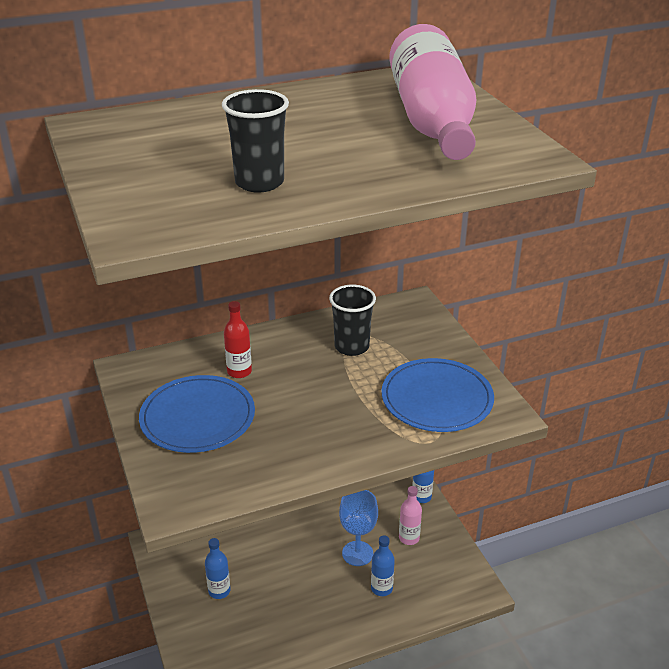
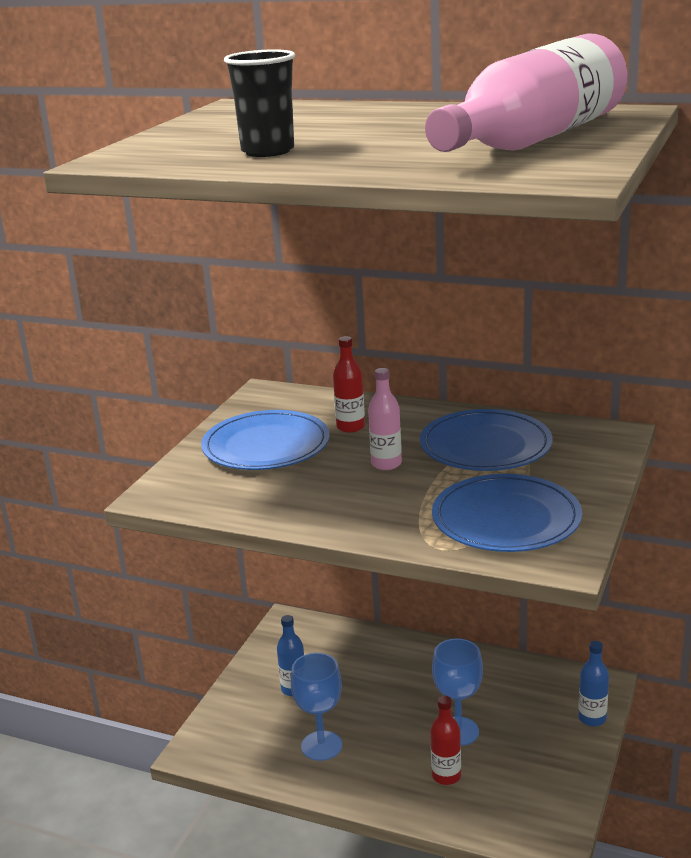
camera: 45 degrees right, 10 degrees down
(284, 620) = (321, 746): none -> blue goblet
(351, 347) = (485, 446): black cup -> blue plate
(381, 588) = (446, 776): blue bottle -> red bottle
(409, 538) = (531, 748): pink bottle -> pink bottle (386, 464)

